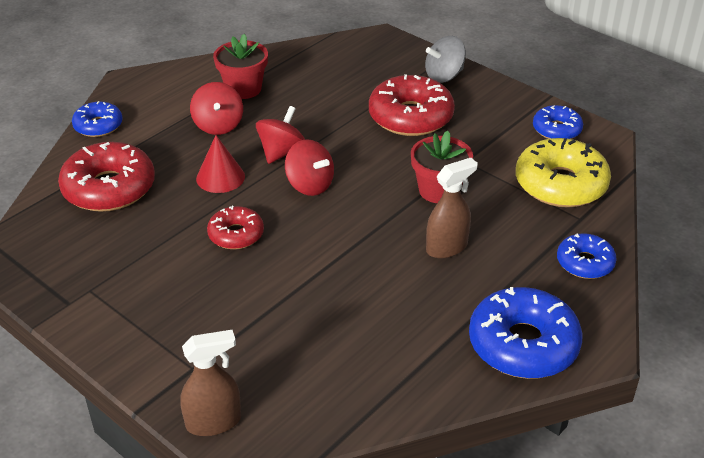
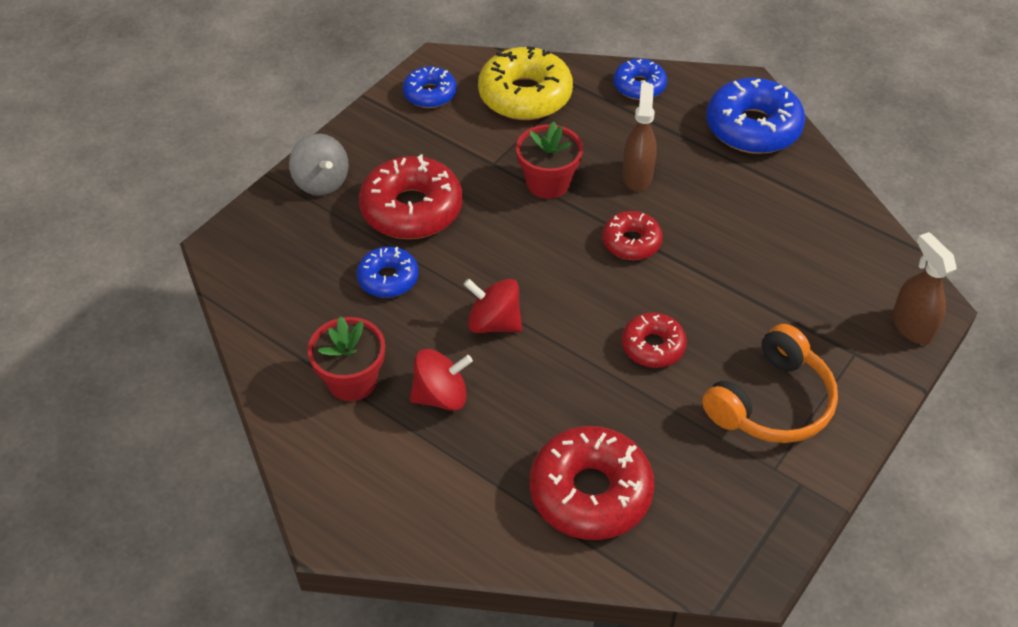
camera: 95 degrees left, 10 degrees up
(98, 126) = (451, 540): blue donut -> blue donut (388, 278)
(155, 299) = (771, 402): none -> orange headphones
(220, 177) = (551, 377): red cone -> none
(310, 185) = (554, 290): red spinning top -> none
(359, 234) = (631, 242): none -> red donut
(447, 247) = (637, 176): brown spray bottle -> brown spray bottle turned 45 degrees clockwise

